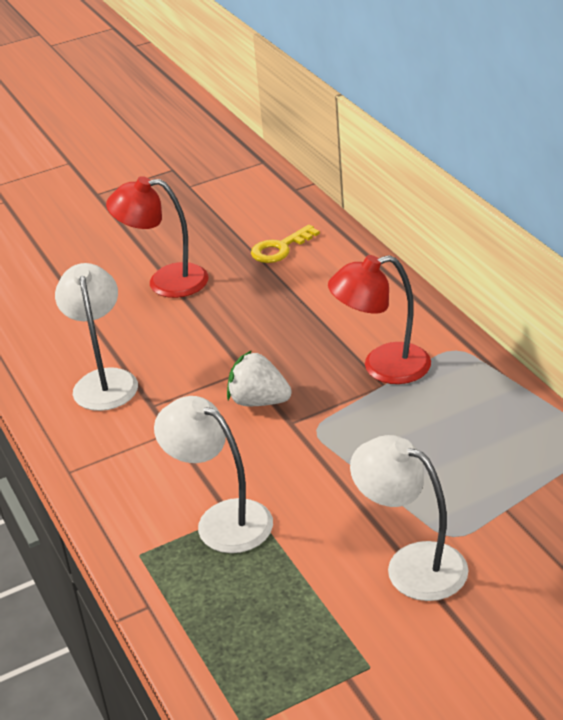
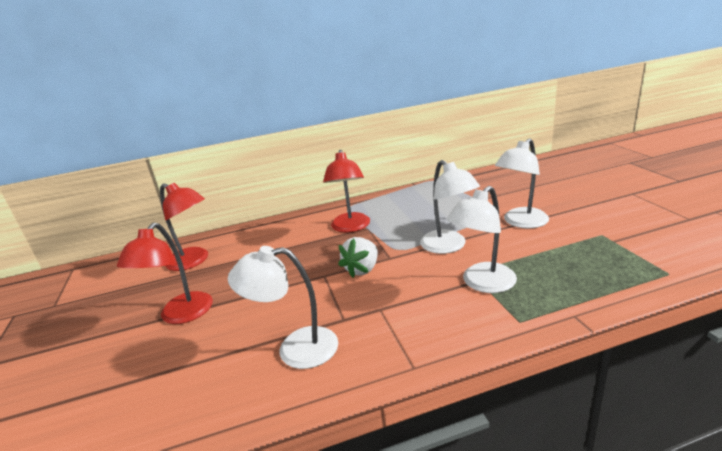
camera: 80 degrees left, 10 degrees down
(280, 248) = (193, 261): yellow key -> red lamp
(324, 480) = (448, 246): none -> white lamp

